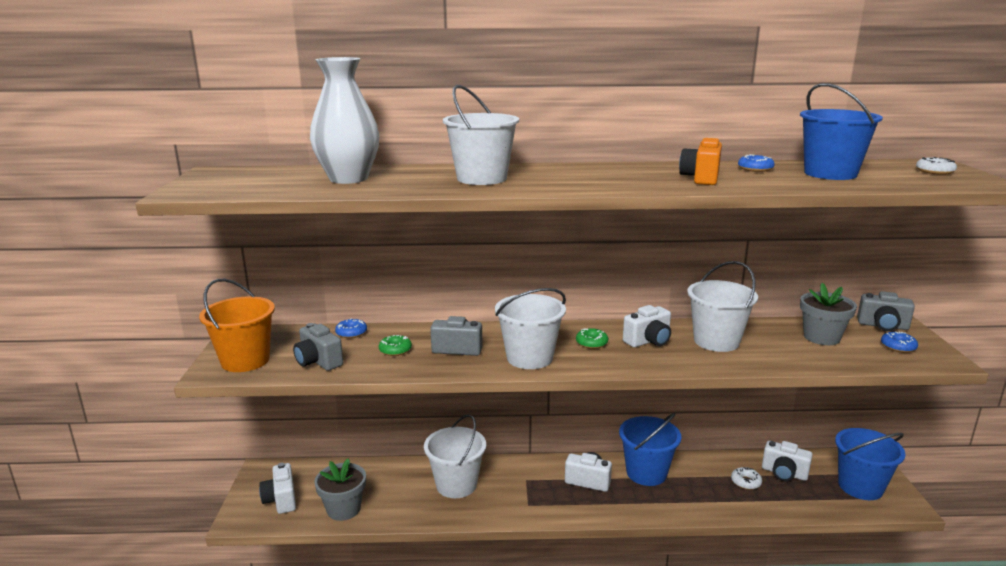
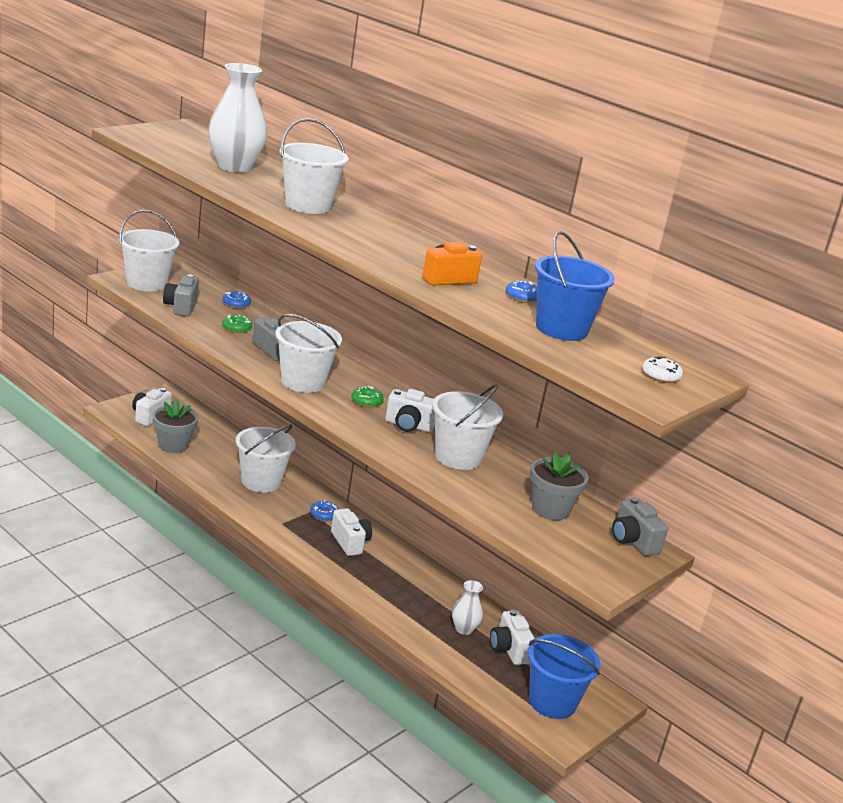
camera: 40 degrees right, 5 degrees up
(245, 360) = (146, 283): orange bucket -> white bucket
(646, 473) = (402, 570): blue bucket -> none
(745, 482) = (464, 629): white donut -> white vase
(898, 346) = (594, 553): blue donut -> blue donut (324, 515)

